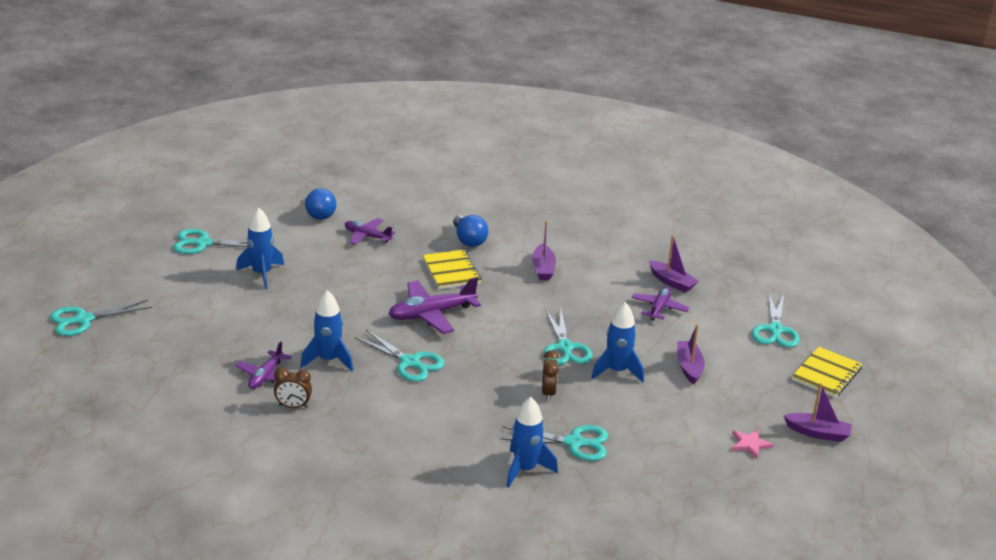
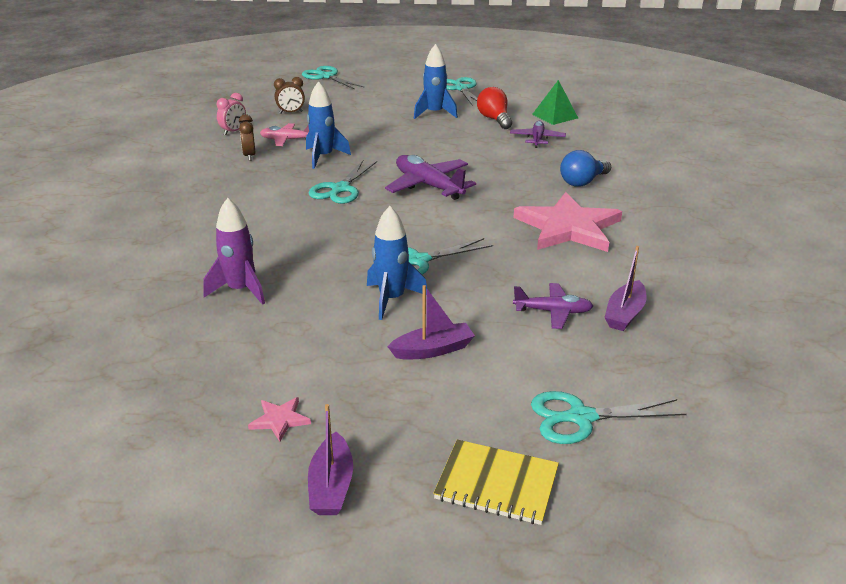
camera: 75 degrees right, 0 degrees up
(214, 409) = (233, 131): none -> pink clock
(266, 376) = (287, 140): purple plane -> pink plane
(304, 245) = (494, 119): none -> red light bulb
(320, 213) = (555, 116): blue light bulb -> green pyramid
(451, 271) = (514, 183): yellow notebook -> none
(525, 470) = (185, 269): blue rocket -> none
(543, 268) = (568, 227): purple boat -> pink star
(548, 393) = (325, 263): brown clock -> brown clock (291, 112)
(574, 443) = (240, 290): turquoise scissors -> purple rocket

